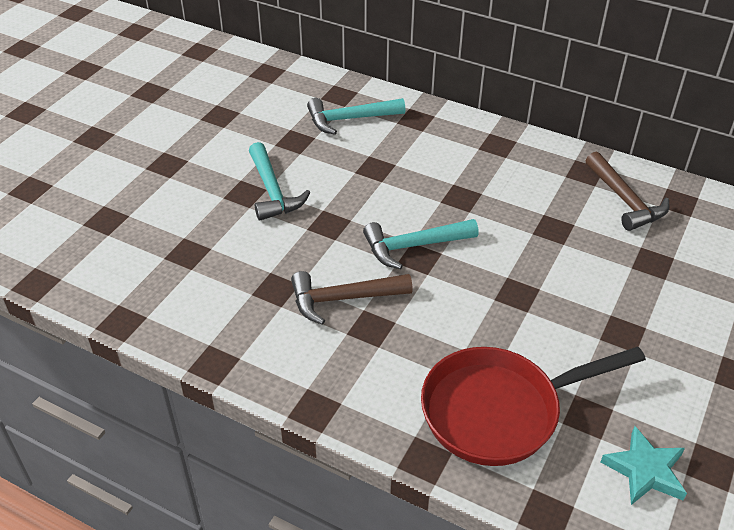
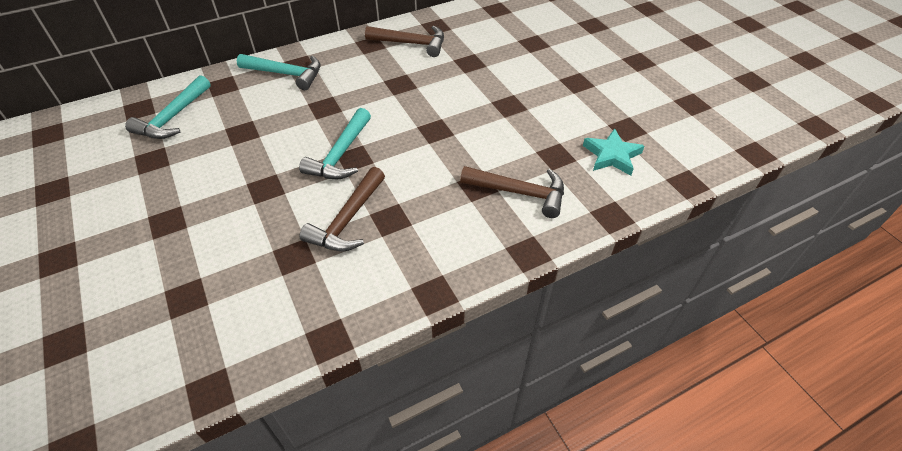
camera: 55 degrees left, 5 degrees up
(272, 191) = (188, 203): turquoise hammer -> turquoise hammer (286, 74)
(500, 411) = (520, 193): red pan -> brown hammer

